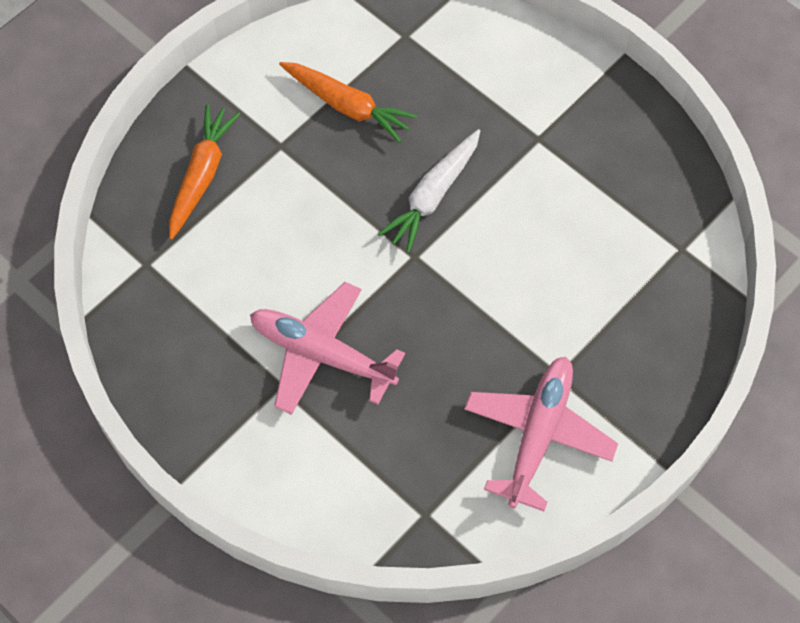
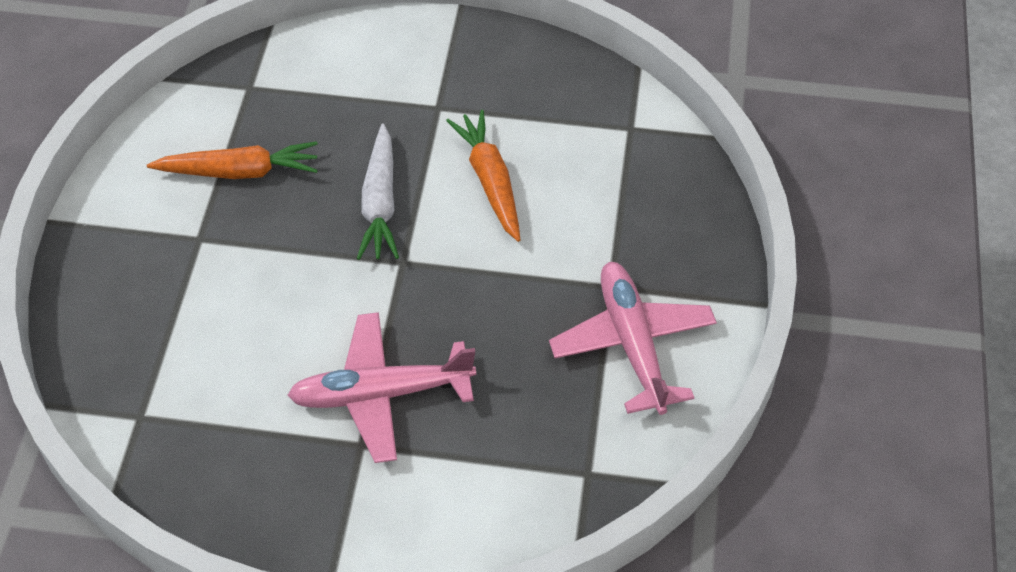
camera: 35 degrees left, 10 degrees down
(202, 176) = (138, 306): orange carrot -> orange carrot (490, 181)

